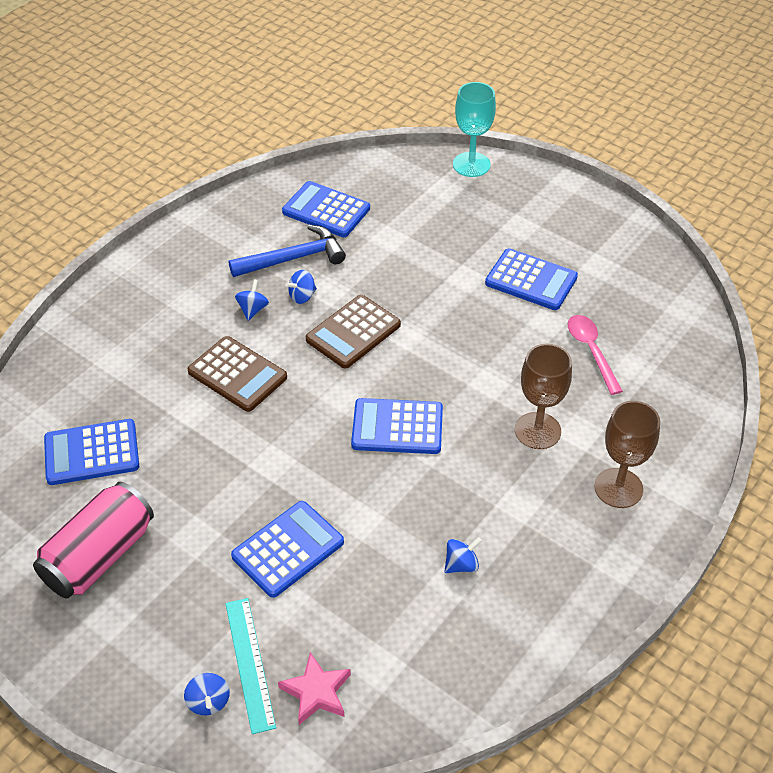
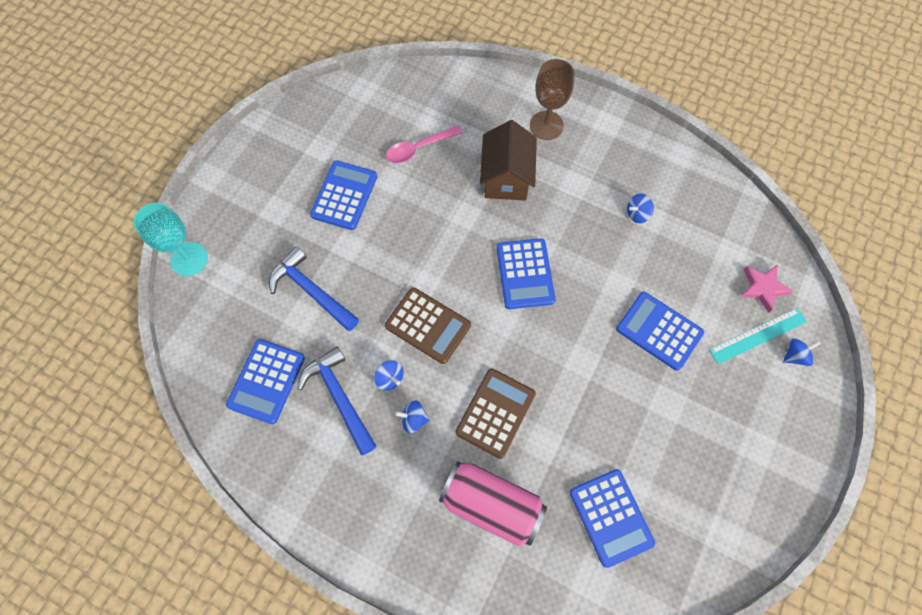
camera: 100 degrees left, 20 degrees up
(99, 556) = (708, 474): pink can -> pink can (491, 505)
(416, 246) = (311, 291): none -> blue hammer
(461, 565) = (637, 214): blue spinning top -> blue spinning top turned 75 degrees counterclockwise
(537, 431) = (506, 178): brown goblet -> brown house

